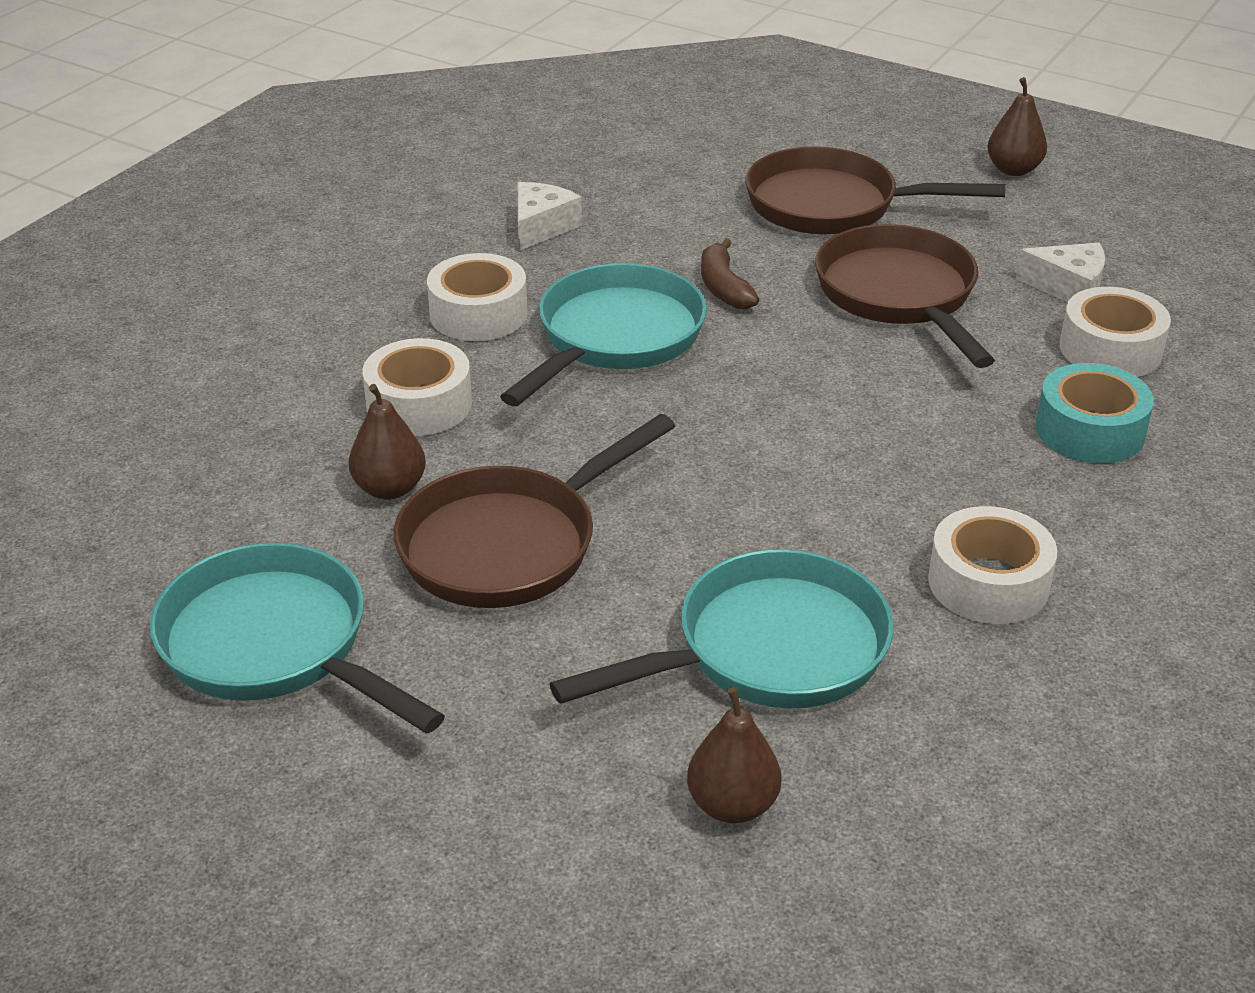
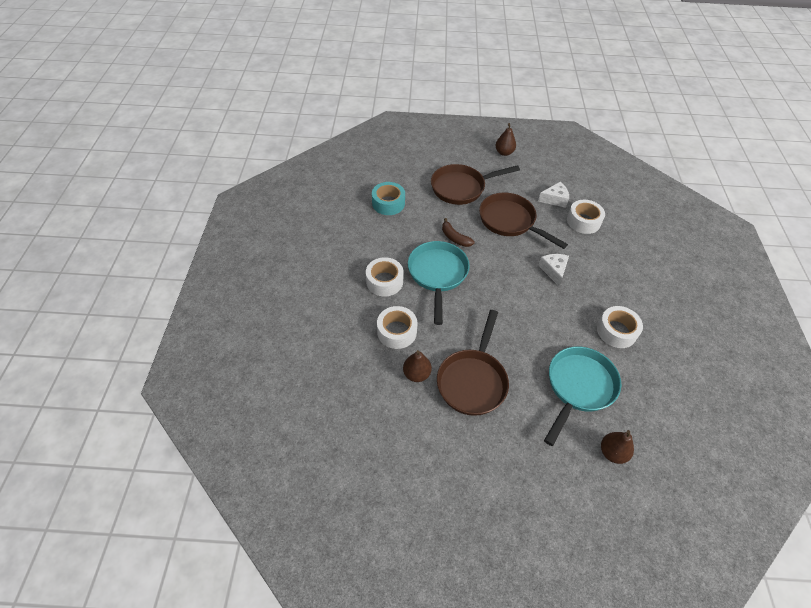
camera: 30 degrees left, 15 degrees up
(274, 645) = (433, 461): turquoise pan -> none
(541, 227) = (375, 232): white cheese -> white cheese (553, 270)
(1089, 430) = (600, 257): turquoise tape -> turquoise tape (388, 203)

